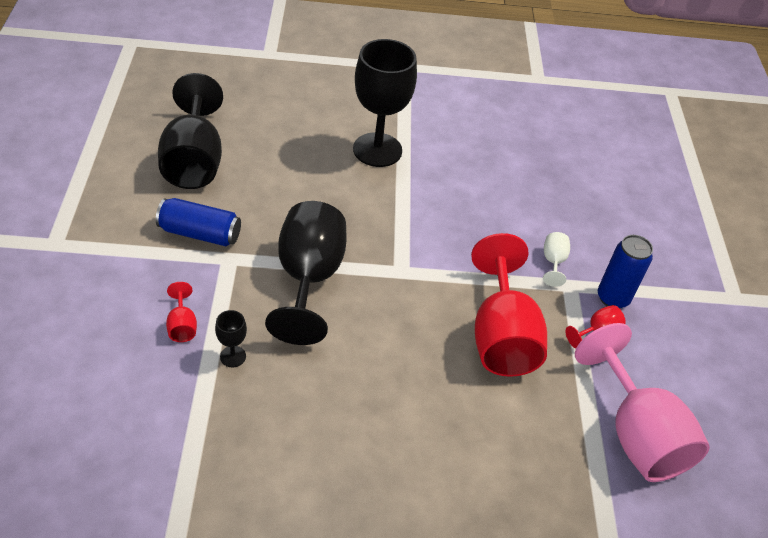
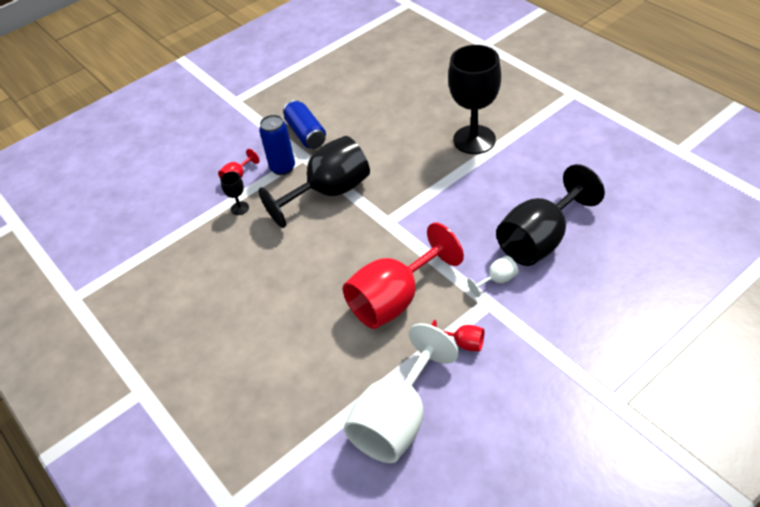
camera: 60 degrees right, 0 degrees up
(194, 161) = (354, 91): black goblet -> black goblet (540, 239)
(612, 298) = (508, 331): blue can -> blue can (283, 168)
(636, 434) = (397, 419): pink goblet -> white goblet

